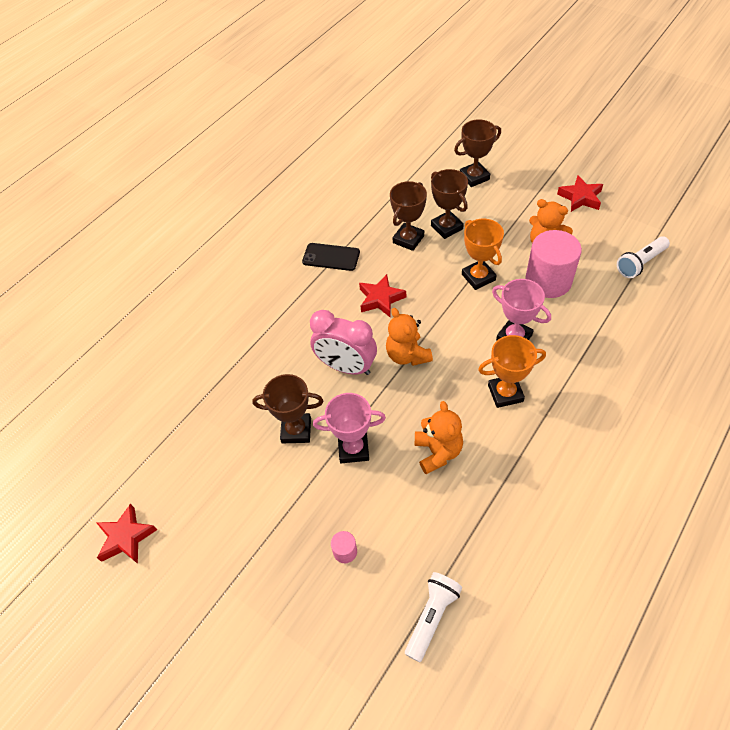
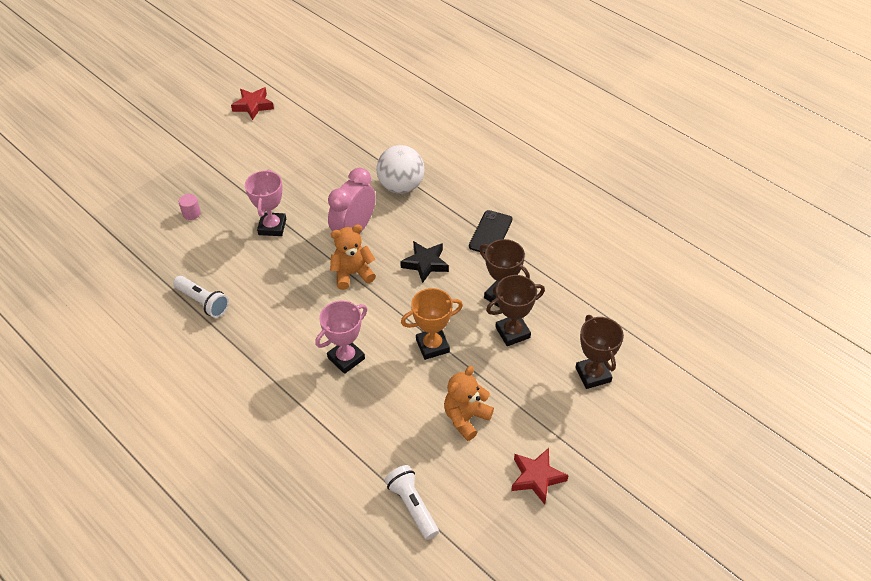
camera: 95 degrees right, 5 degrees down
(273, 338) = (401, 186): none -> white ball
(296, 430) = (303, 194): brown trophy -> none
(381, 299) = (425, 264): red star -> black star
(431, 617) = (123, 254): white flashlight -> white flashlight (203, 302)
(438, 452) = (248, 279): orange teddy bear -> none
(505, 393) = (286, 337): orange trophy -> none
(548, 281) = (410, 406): pink cylinder -> none

